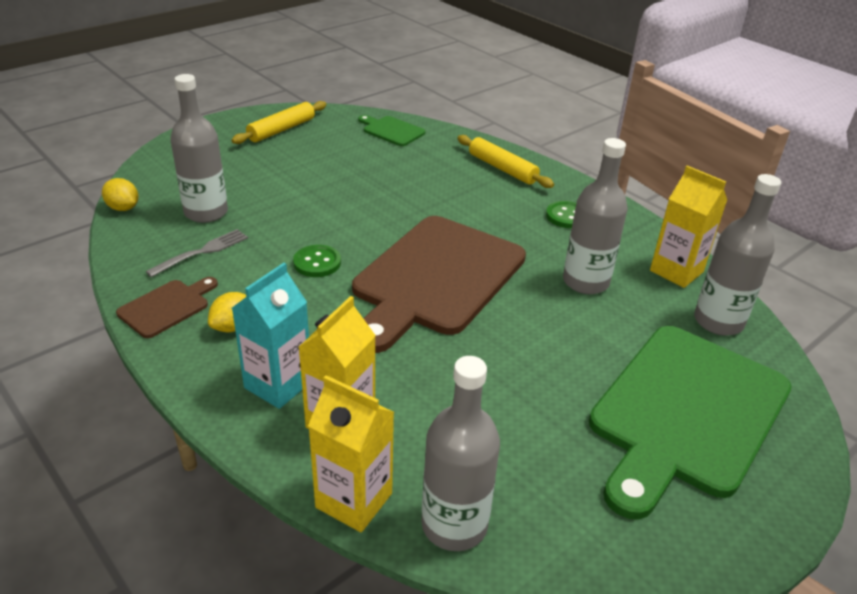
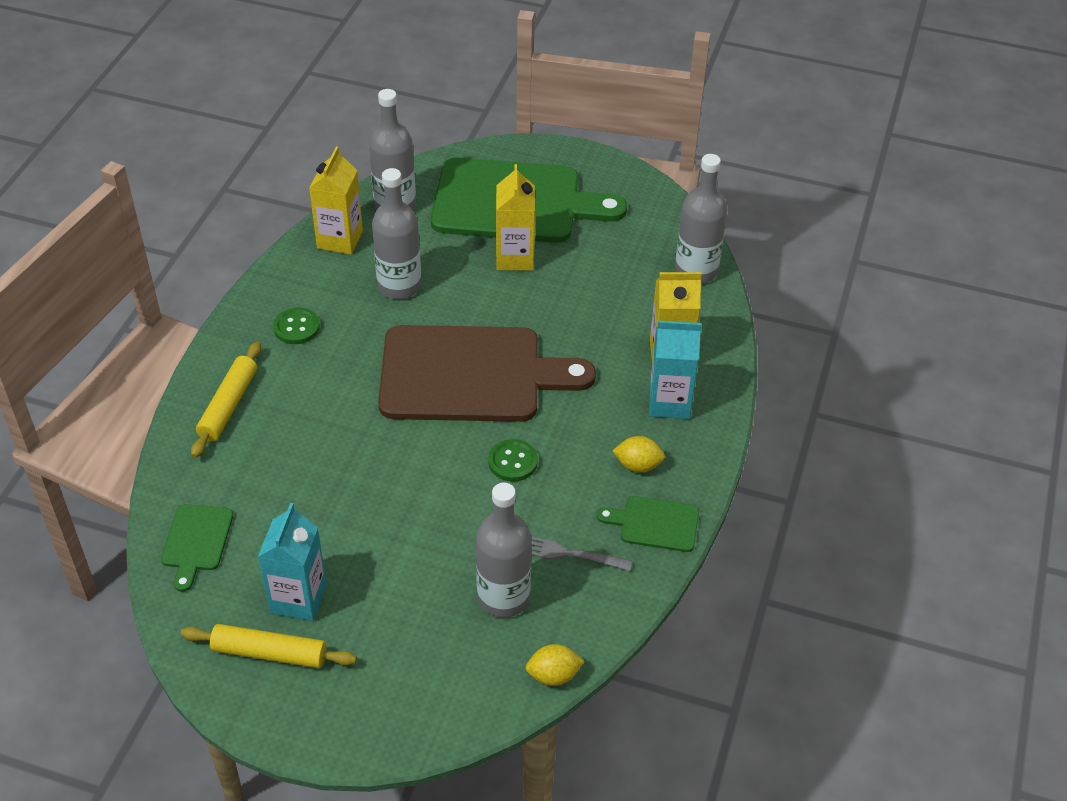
camera: 120 degrees left, 10 degrees up
(123, 208) = (553, 675): yellow lemon -> yellow lemon turned 75 degrees clockwise
(167, 307) = (655, 524): brown cutting board -> green cutting board
(307, 147) = (298, 599): none -> turquoise carton
(354, 500) = (721, 318): yellow carton -> yellow carton (515, 258)

